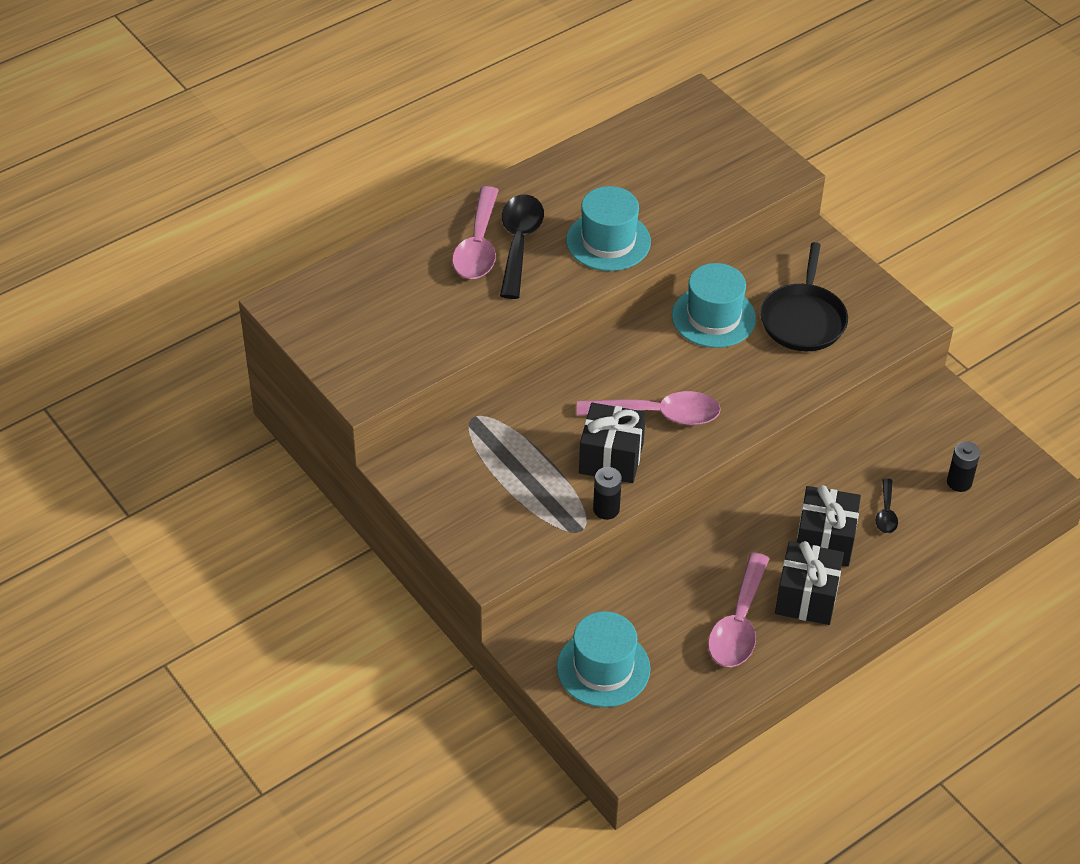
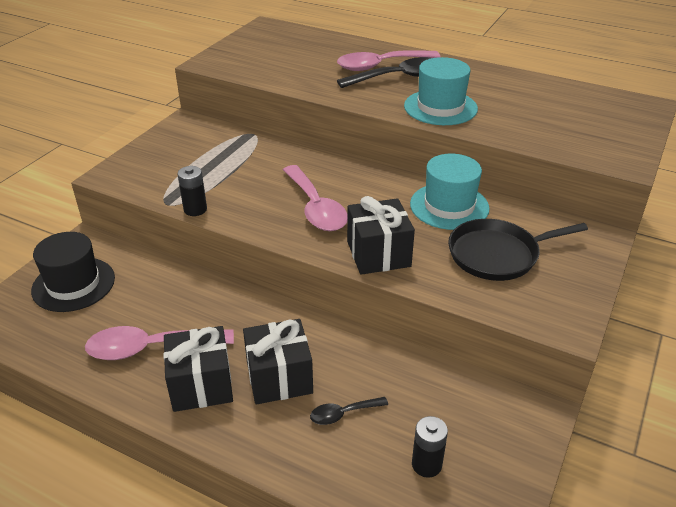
camera: 65 degrees right, 10 degrees down
(603, 668) = (73, 284): turquoise hat -> black hat
(611, 458) = (251, 198): black gift -> black gift (378, 254)

